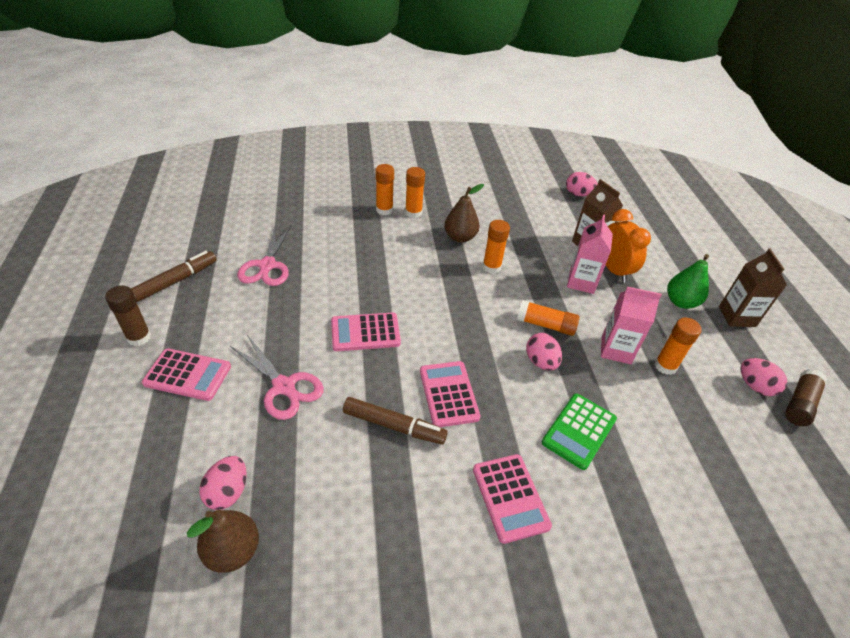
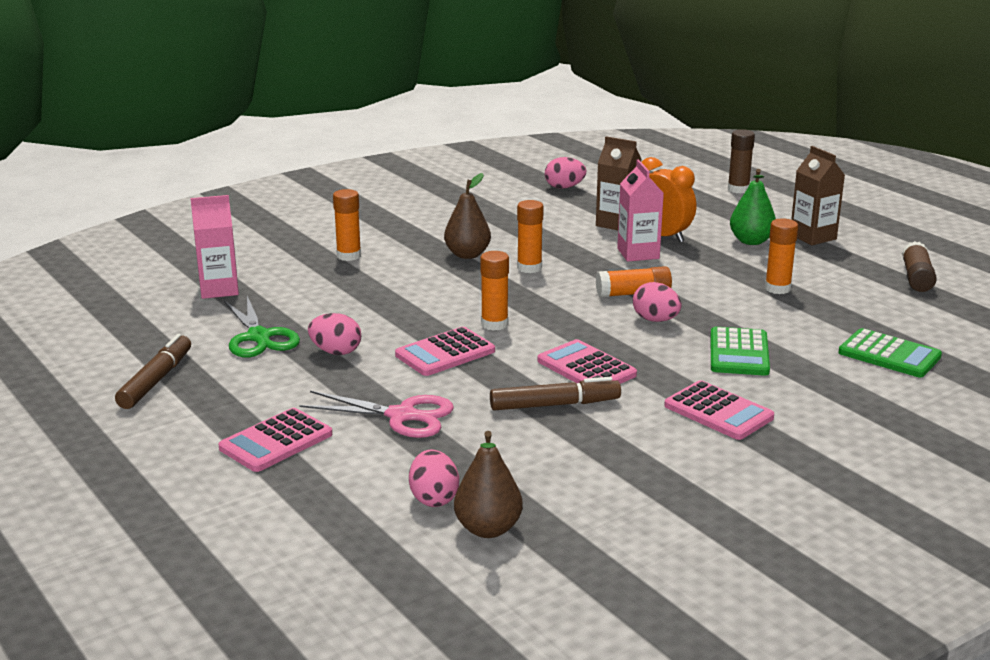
camera: 25 degrees left, 20 degrees down
(139, 337) = (172, 434): brown glue stick -> brown glue stick (738, 189)
(188, 375) = (276, 441): pink calculator -> pink calculator turned 150 degrees clockwise
(267, 265) = (259, 337): pink scissors -> green scissors
(413, 213) = (388, 249): orange glue stick -> orange glue stick (494, 324)
(616, 350) = (720, 291): pink carton -> pink carton (219, 289)
(710, 494) = (889, 355): none -> green calculator
(755, 386) = (869, 278): pink egg -> pink egg (336, 352)

